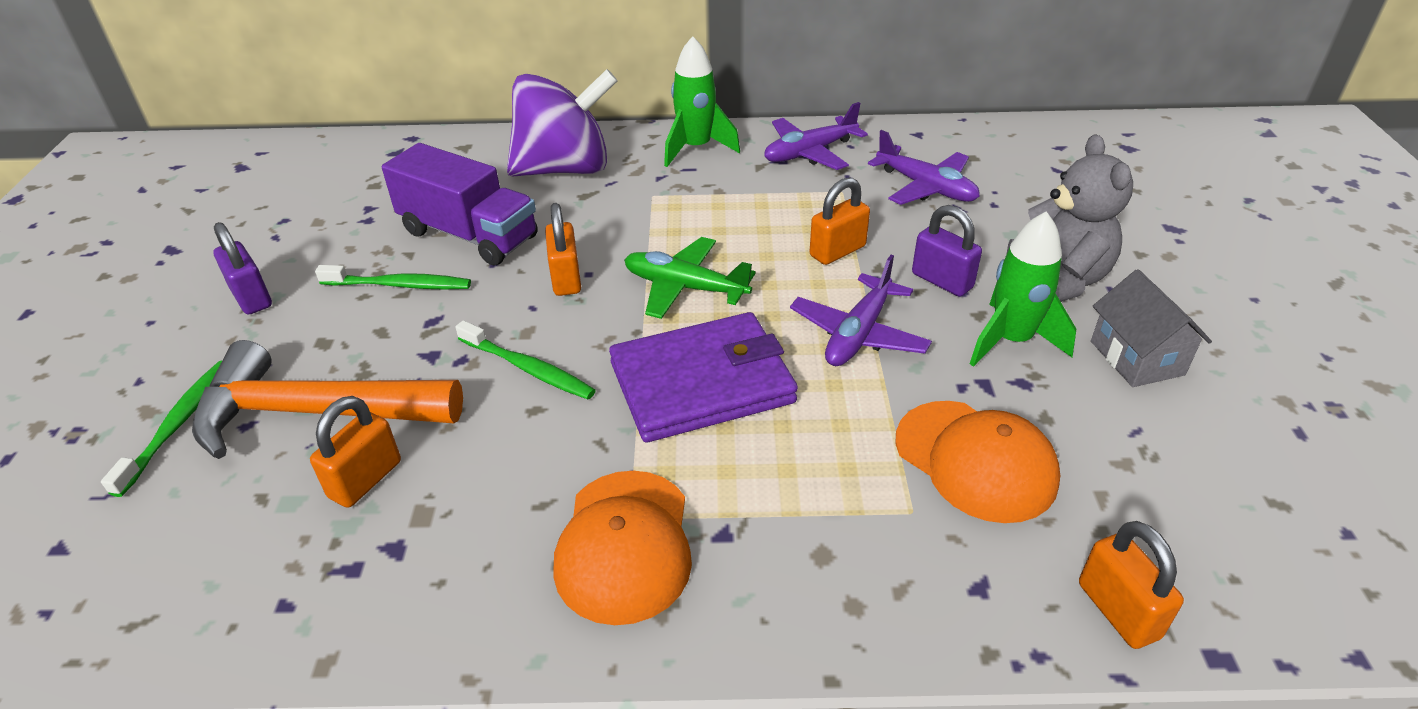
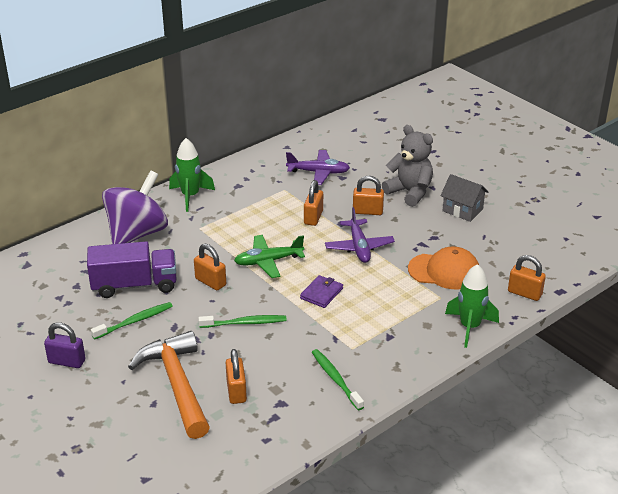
camera: 40 degrees left, 5 degrees down
(178, 424) = (121, 419): green toothbrush -> green toothbrush (336, 379)
(313, 413) = (177, 384): orange hammer -> orange hammer turned 105 degrees clockwise
(624, 545) = (361, 357): orange cap -> none
(702, 383) = (321, 293): purple wallet -> purple wallet, size x0.49
(810, 153) = (248, 176): purple plane -> none
(942, 281) = (367, 211): purple padlock -> orange padlock
(1011, 341) = (415, 223): green rocket -> green rocket (469, 327)

